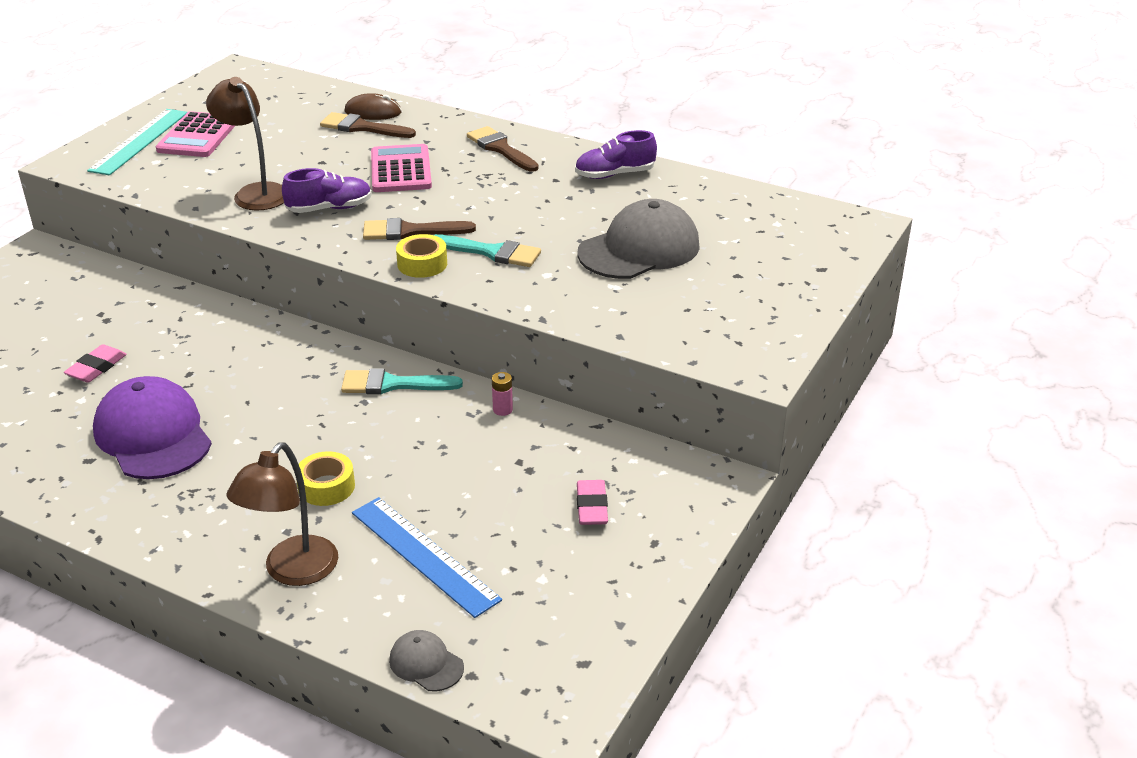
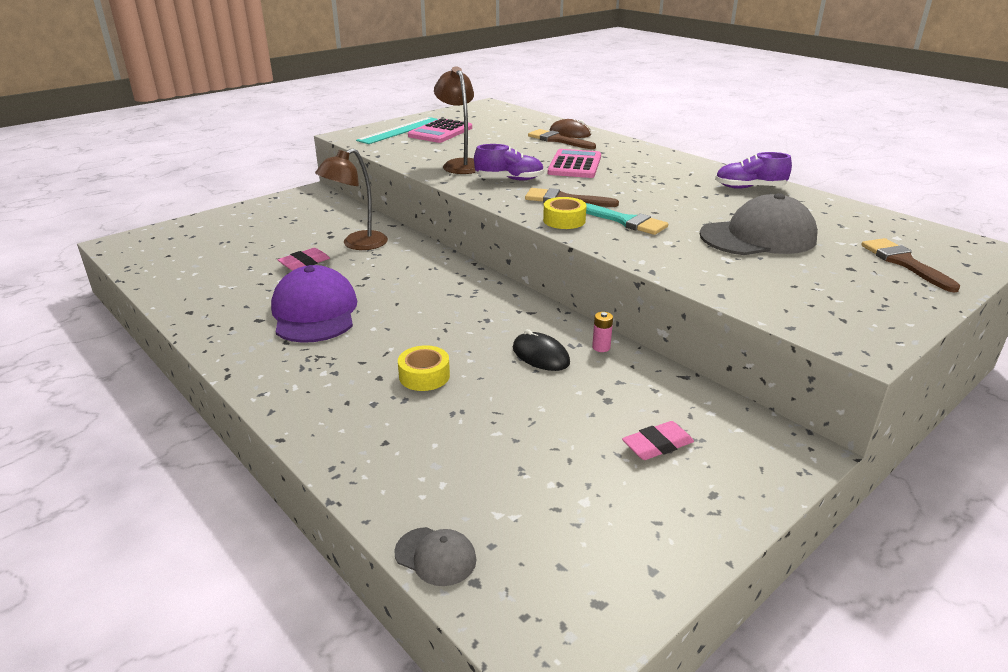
camera: 20 degrees right, 5 degrees down
(292, 571) = (359, 438): brown lamp -> brown lamp (357, 244)
(393, 384) = (516, 312): turquoise brush -> none
(424, 555) = (481, 451): blue ruler -> none
(426, 663) = (435, 556): grey cap -> grey cap turned 150 degrees clockwise
(442, 434) = (540, 355): none -> black mouse
(501, 149) = (659, 162): brown brush -> brown brush (904, 263)
(591, 507) = (657, 445): pink eraser -> pink eraser turned 45 degrees clockwise

